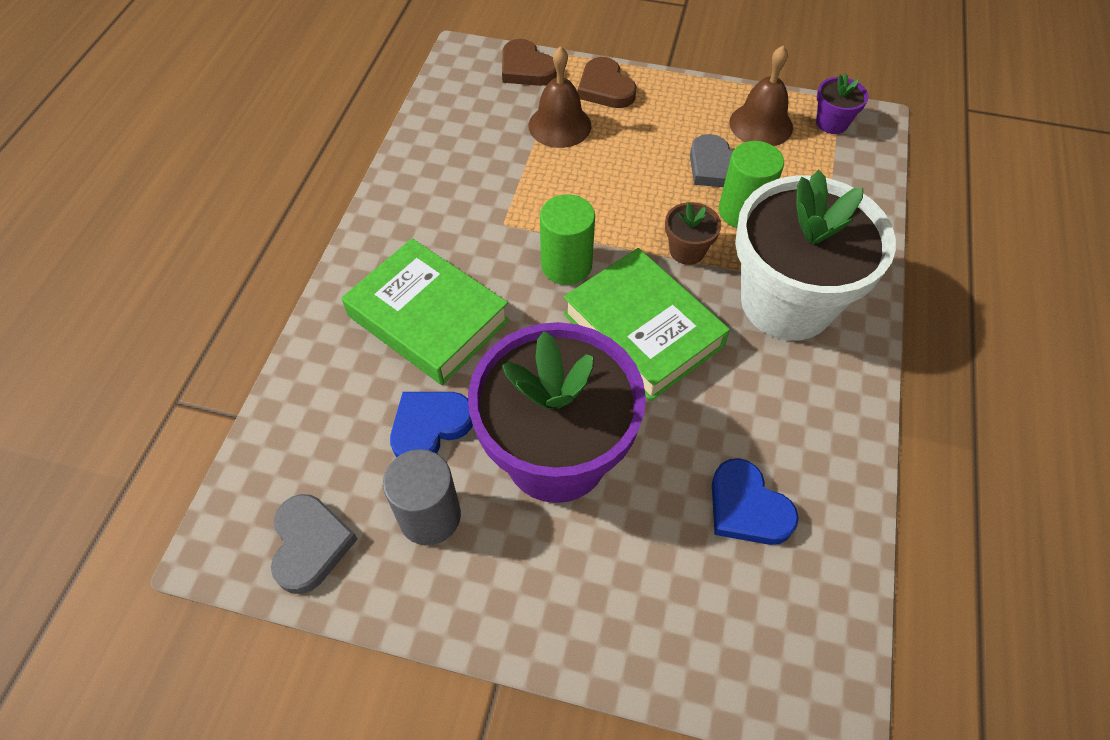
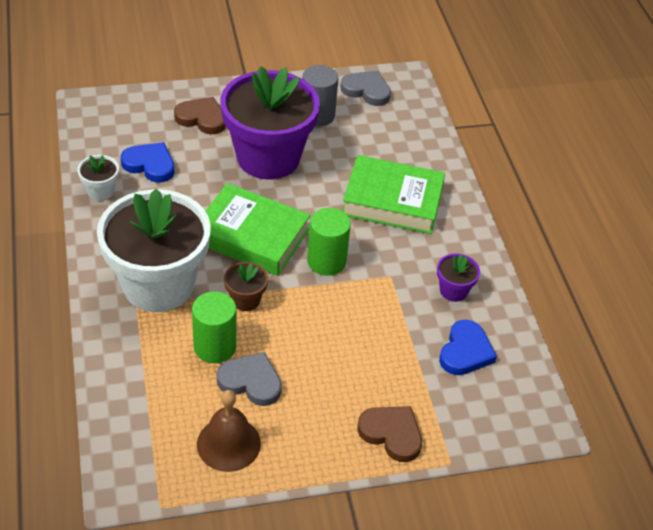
camera: 150 degrees right, 10 degrees down
(310, 544) = (366, 90): grey heart -> grey heart turned 150 degrees clockwise
(430, 427) = (347, 149): blue heart -> blue heart (465, 351)
(526, 68) = (477, 430): brown heart -> brown heart (202, 118)
(559, 125) = (405, 377): brown bell -> none
(832, 123) = (161, 471): purple flower pot -> purple flower pot (453, 290)
(836, 481) = (101, 191): none -> white flower pot

